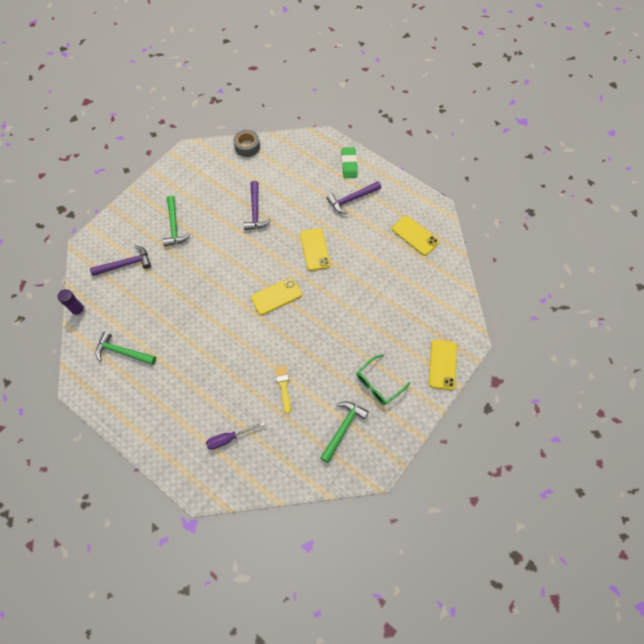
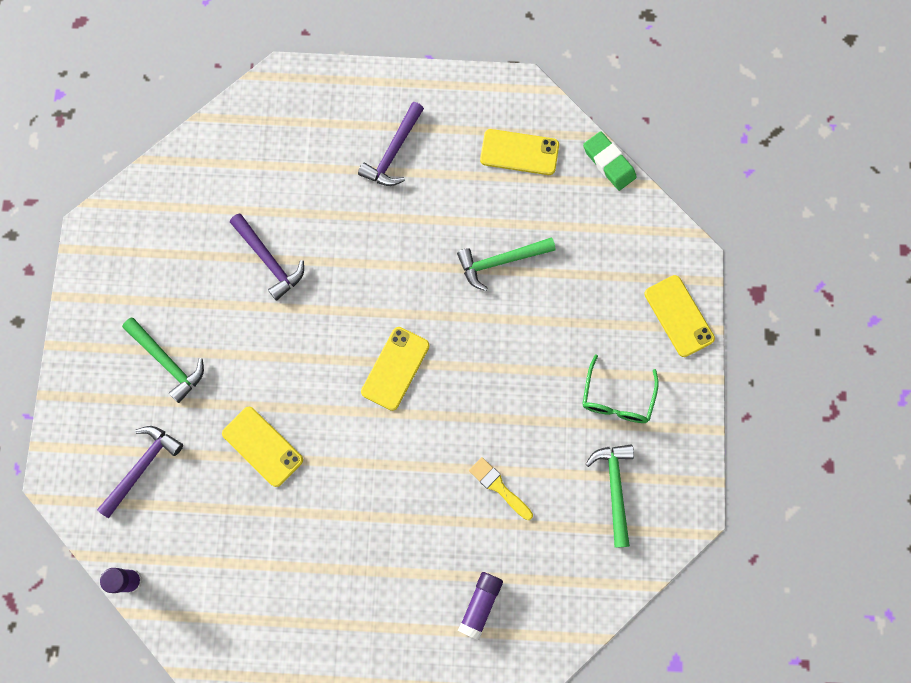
camera: 35 degrees left, 10 degrees up
(122, 352) = (244, 594): green hammer -> green hammer (500, 261)
(229, 438) = (480, 605): purple screwdriver -> purple glue stick
(247, 146) = (176, 164): grey tape -> none
(315, 249) = (397, 263): yellow phone -> yellow phone (262, 446)
(349, 164) = (350, 98): green eraser -> green eraser (609, 163)

